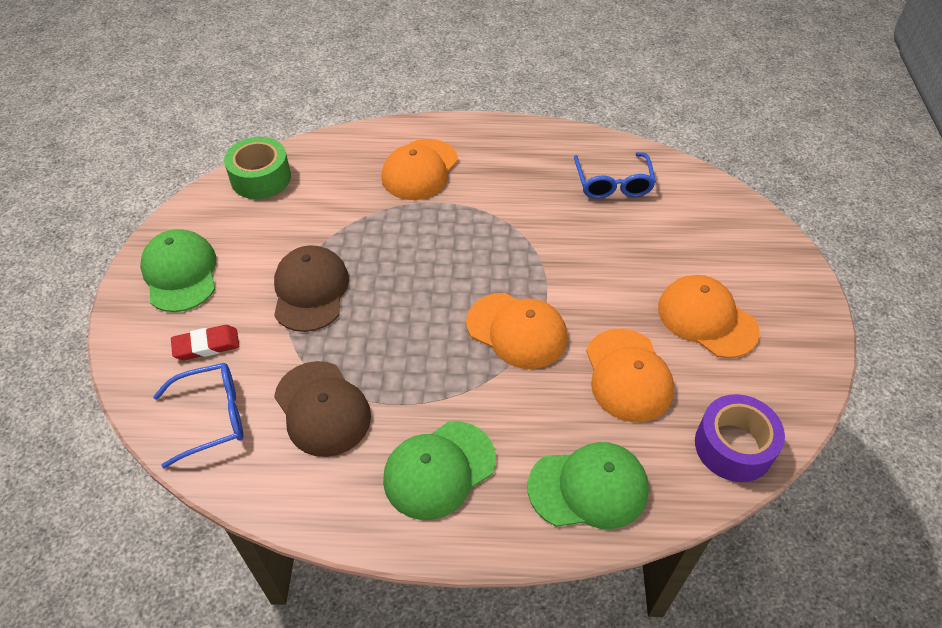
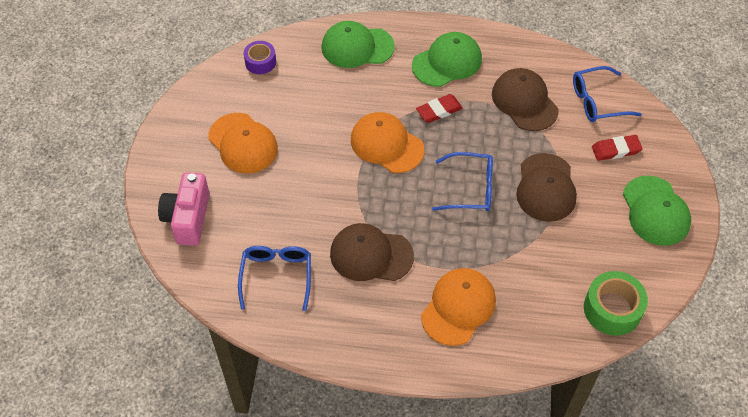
camera: 175 degrees left, 5 degrees up
(405, 283) = (470, 189): none -> blue glasses
(448, 385) = (439, 110): none -> red eraser
(516, 208) = (371, 255): none -> brown cap
(628, 375) = (314, 108): orange cap -> none
(733, 230) = (188, 218): none -> pink camera
(733, 446) = (260, 62): purple tape -> purple tape, size x0.64

